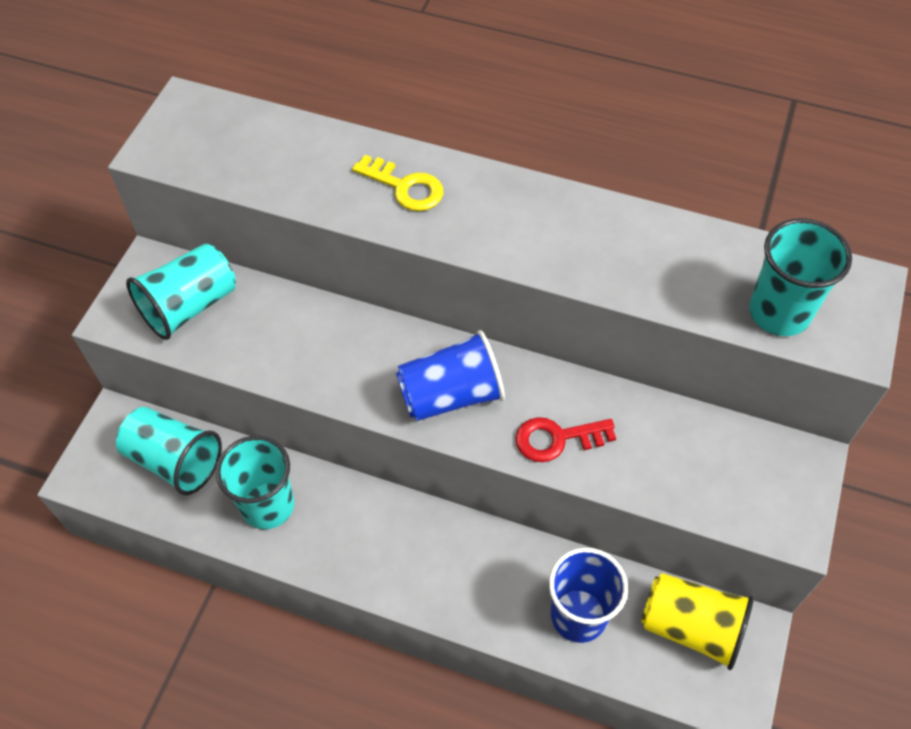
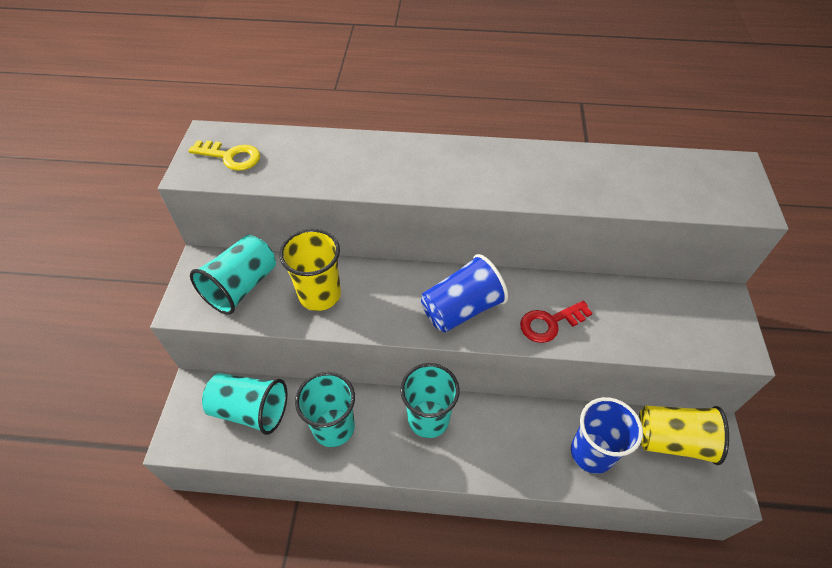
camera: 15 degrees left, 5 degrees down
(281, 337) = (320, 294): none -> yellow cup
(405, 187) = (394, 162): yellow key -> yellow key (231, 157)
(779, 312) = (692, 195): turquoise cup -> turquoise cup (428, 419)

